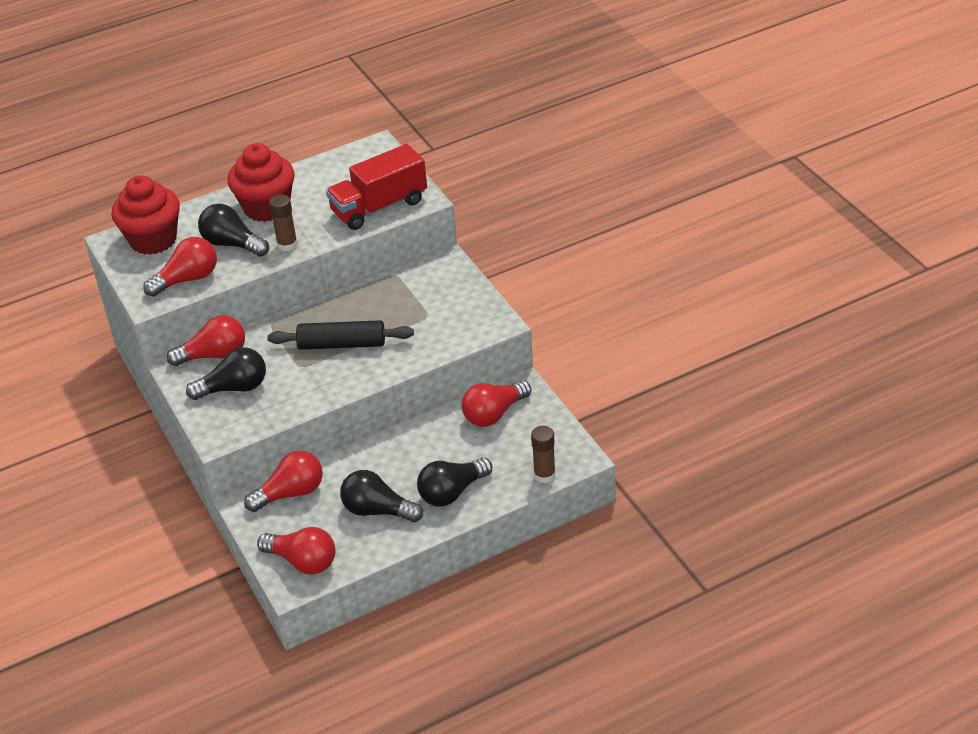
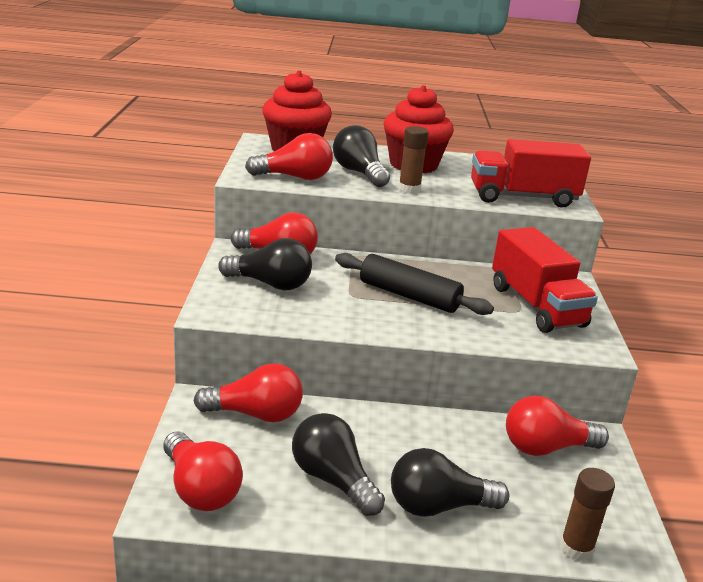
camera: 25 degrees right, 15 degrees down
(436, 305) = (536, 306): none -> red truck

